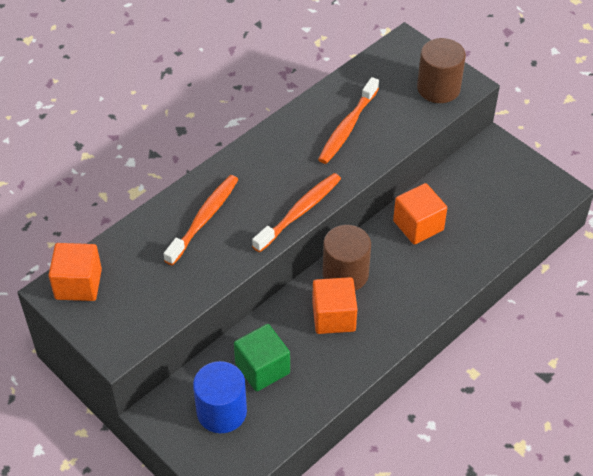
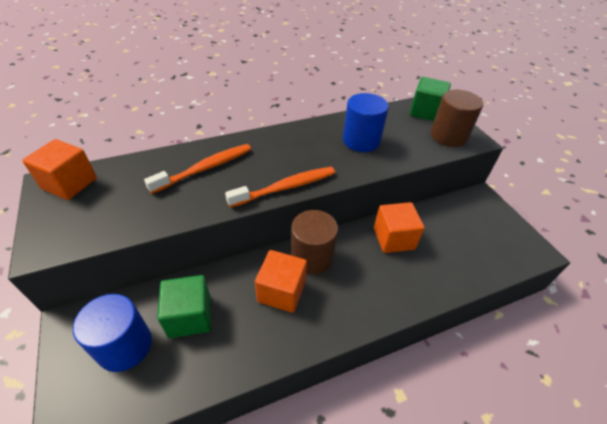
camera: 20 degrees right, 5 degrees down
(348, 127) = (361, 141): orange toothbrush -> blue cylinder
(402, 59) = (425, 112): none -> green cube

